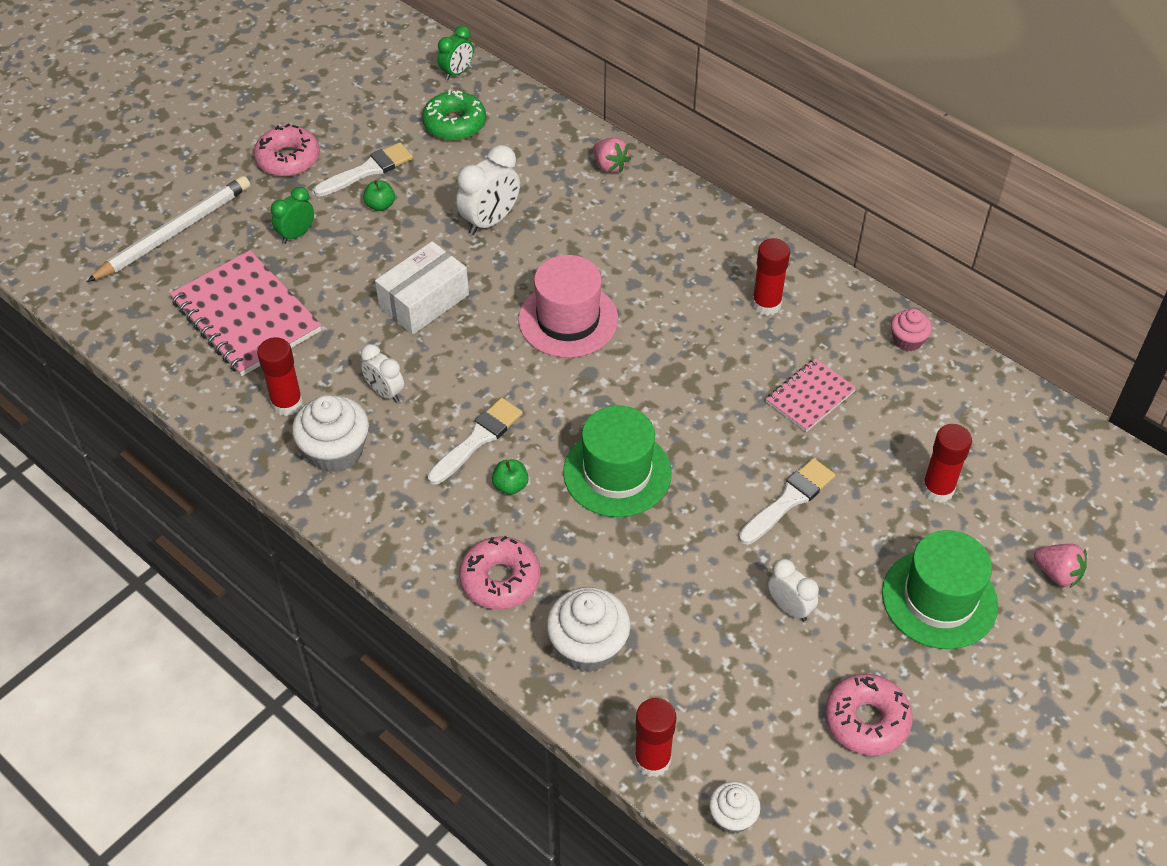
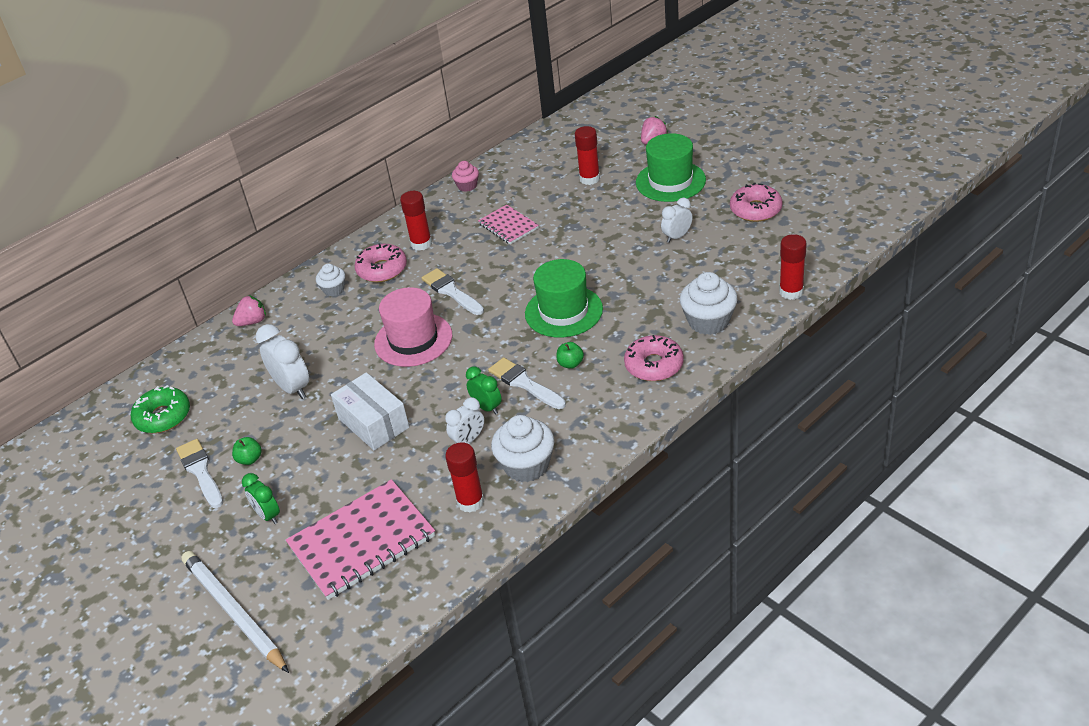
camera: 80 degrees left, 10 degrees down
(288, 159) = (162, 532): pink donut -> pink donut (382, 269)
(457, 72) = (94, 419): green clock -> green clock (487, 407)
(732, 816) = (826, 260): white cupcake -> white cupcake (334, 289)
(789, 500) = (593, 236): white brush -> white brush (451, 291)

